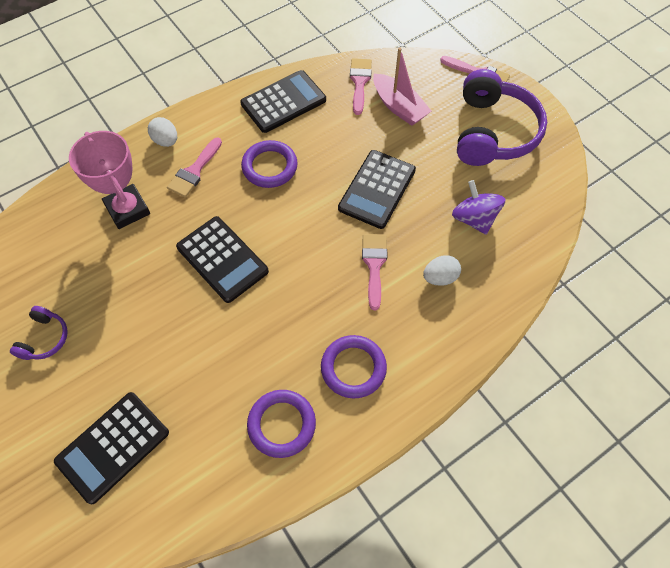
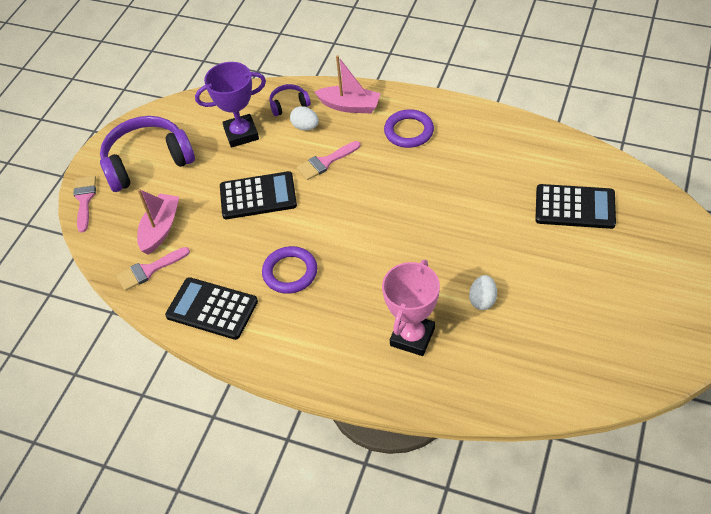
camera: 120 degrees left, 10 degrees down
(44, 338) = (557, 301): purple headphones -> purple headphones (289, 104)
(166, 141) = (323, 364): white egg -> white egg (482, 300)
(194, 171) = (336, 319): pink brush -> none
(222, 259) = (398, 244): black calculator -> none
(281, 424) = (476, 141): purple ring -> none
(440, 337) = (350, 106): none -> pink boat
(474, 219) = (241, 134): purple spinning top -> purple trophy

